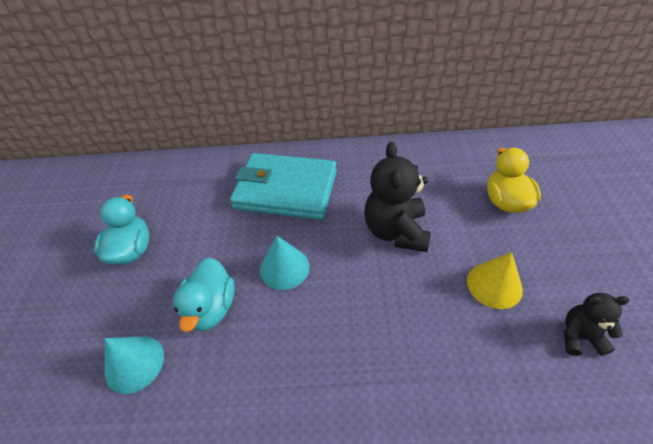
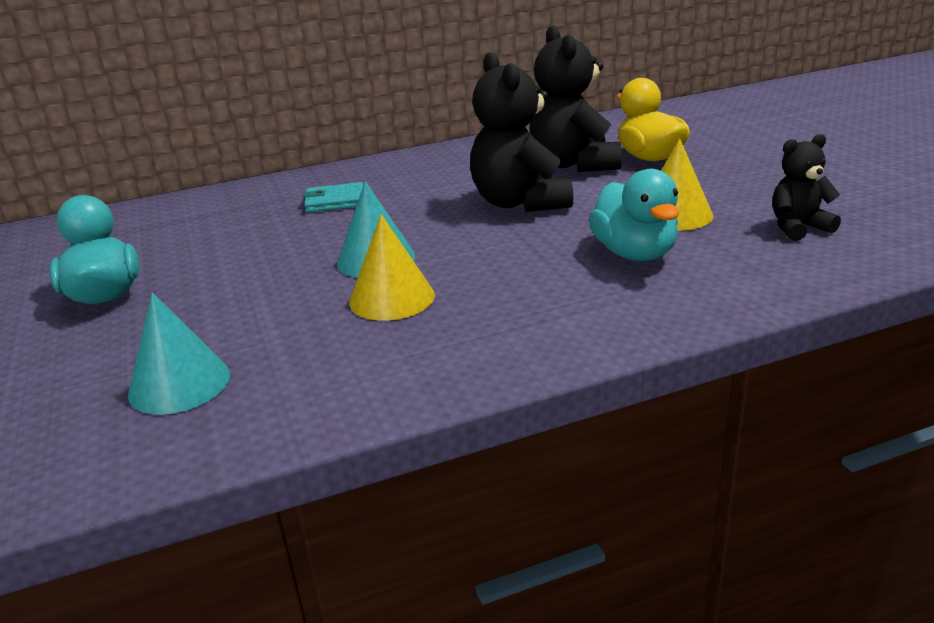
camera: 20 degrees left, 20 degrees down
(211, 308) = (280, 312): turquoise duck -> turquoise duck (634, 253)
(277, 318) = (392, 298): none -> yellow cone
(286, 190) = (335, 201): turquoise wallet -> turquoise wallet, size x0.40
(449, 193) = (573, 164): none -> black teddy bear

